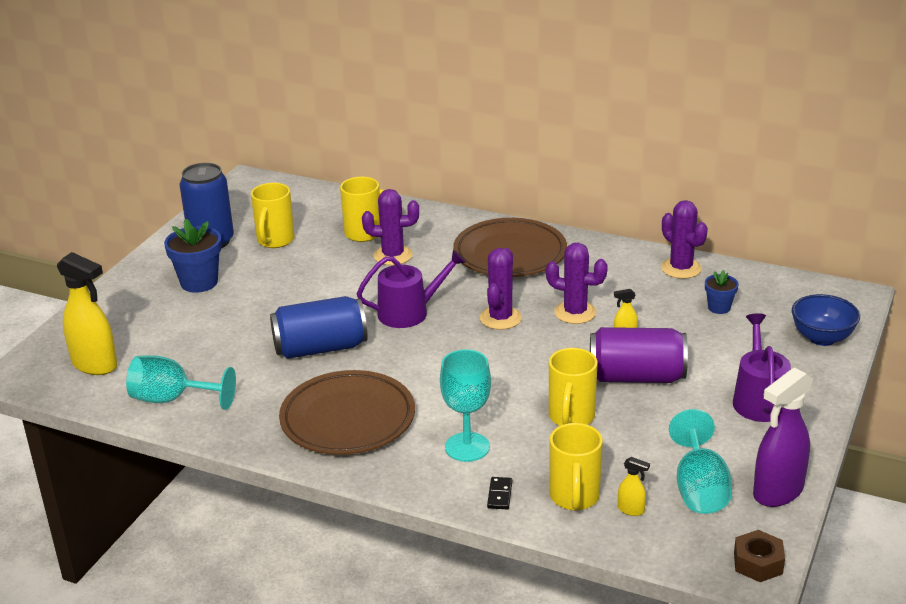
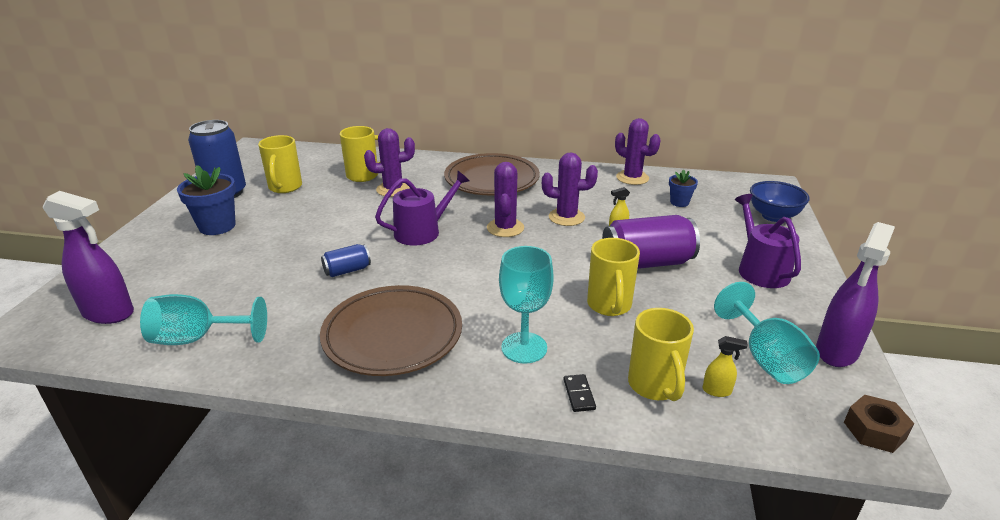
camera: 15 degrees left, 0 degrees up
(95, 365) = (109, 313): yellow spray bottle -> purple spray bottle
(320, 348) = (347, 270): blue can -> blue can, size x0.51

